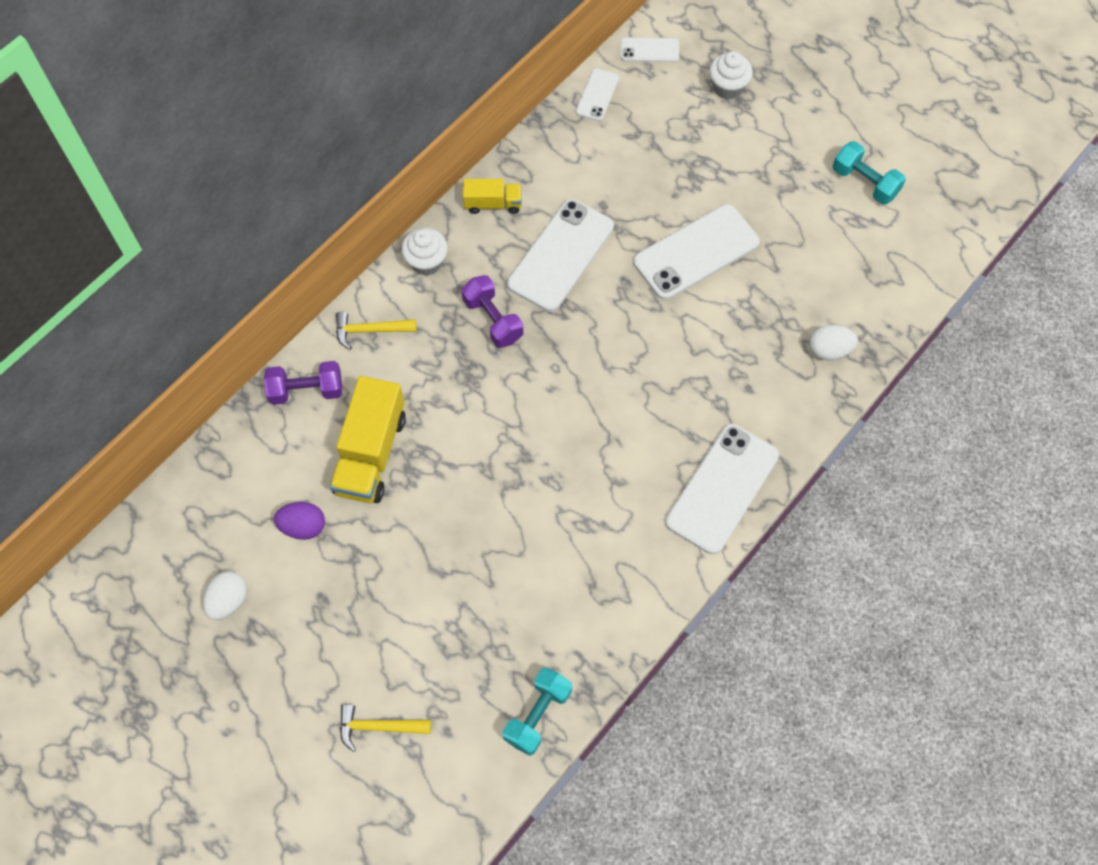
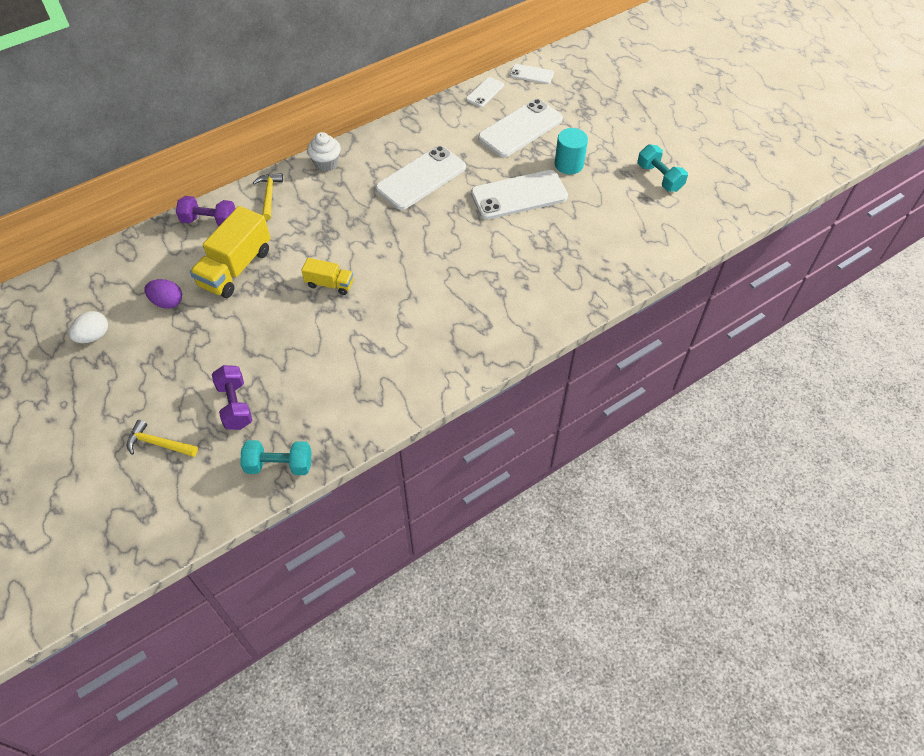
camera: 15 degrees right, 10 degrees down
(370, 330) = (269, 195): yellow hammer -> yellow hammer turned 75 degrees clockwise
(493, 204) = (386, 139): yellow truck -> yellow truck (329, 284)
(493, 319) = (357, 206): purple dumbbell -> purple dumbbell (235, 405)
(537, 715) = (279, 465): turquoise dumbbell -> turquoise dumbbell turned 45 degrees clockwise
(722, 488) = (481, 346): white phone -> white phone (520, 128)
(727, 87) = (578, 104): white cupcake -> none
(744, 188) = (569, 164): none -> turquoise cylinder
(829, 350) = (596, 275): white egg -> none

